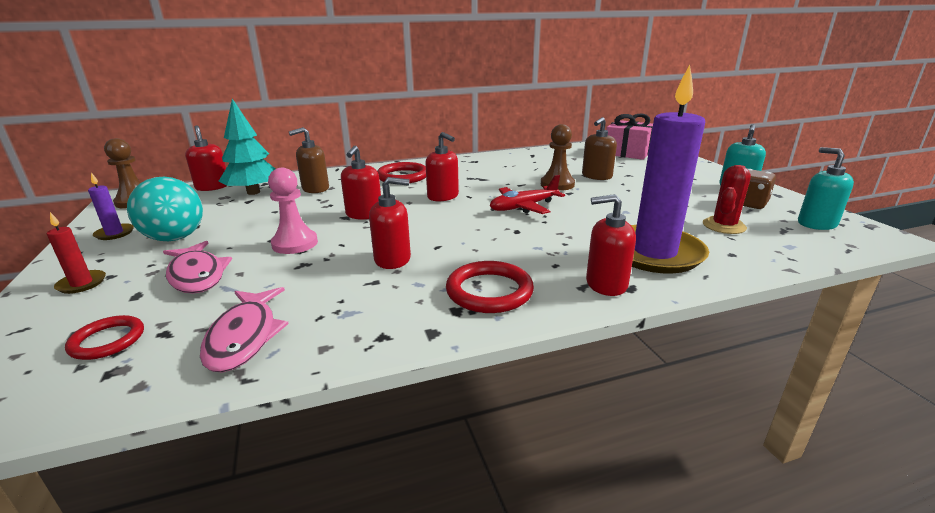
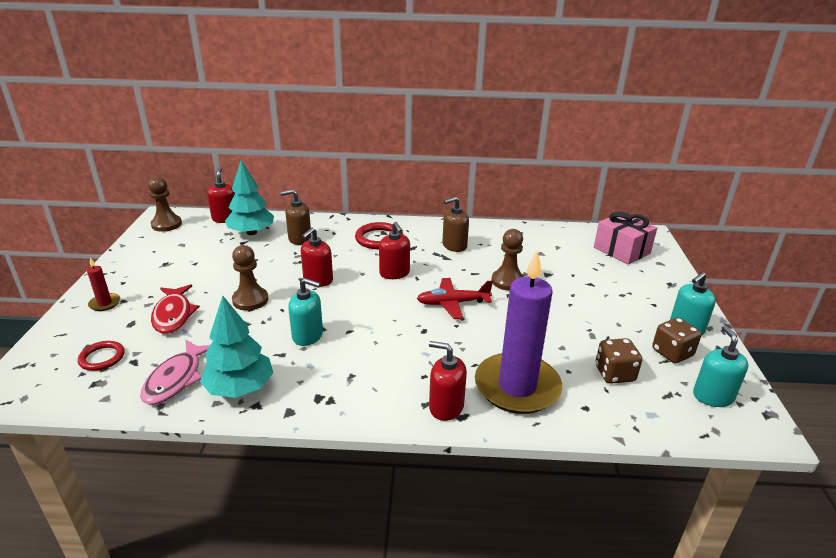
camera: 20 degrees right, 5 degrees up
(114, 233) = (140, 258): purple candle -> none
(175, 238) = (176, 273): turquoise ball -> none
(197, 275) = (173, 315): pink fish -> red fish
(295, 243) = (250, 300): pink pawn -> brown pawn
(346, 325) = (240, 388): none -> turquoise tree
(393, 259) = (308, 336): red soap dispenser -> turquoise soap dispenser
(489, 291) = (353, 387): red ring -> none
(596, 176) = (556, 278): brown soap dispenser -> brown soap dispenser (454, 246)
(724, 226) = (614, 374): red cactus -> brown dice

